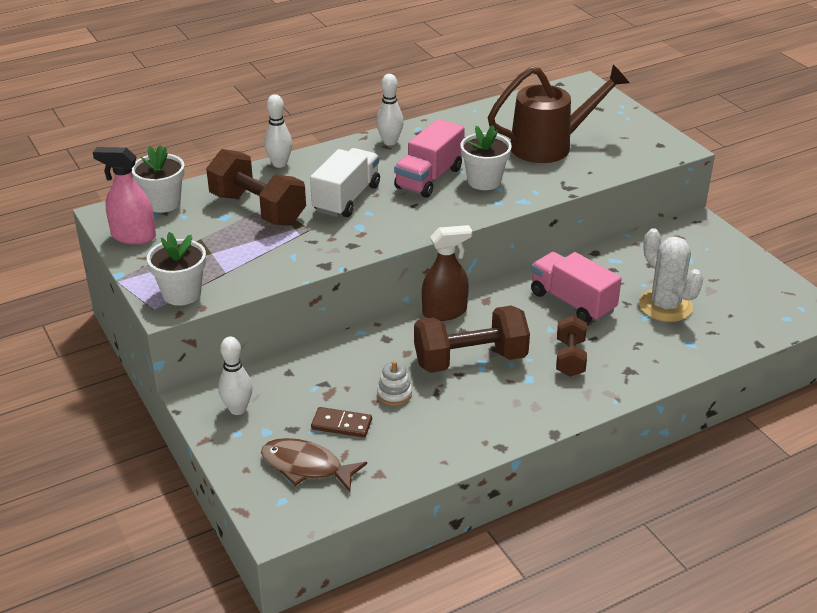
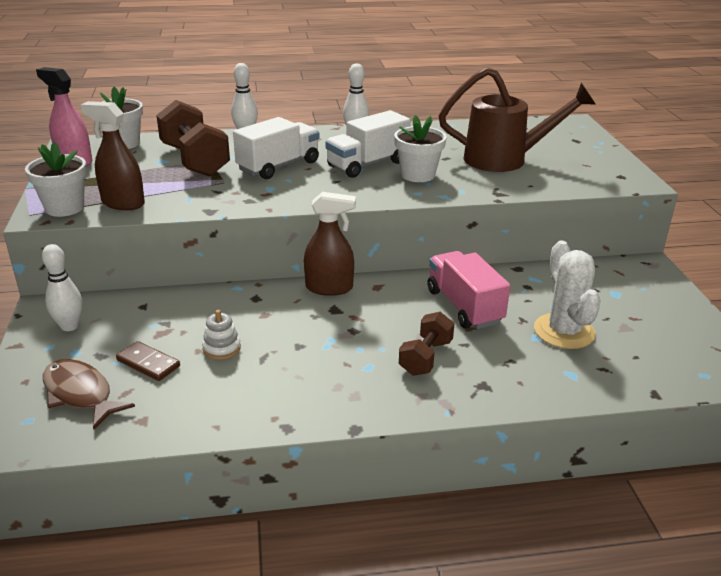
camera: 20 degrees right, 5 degrees down
(234, 275) = (123, 203): none -> brown spray bottle
(429, 178) = (367, 164): pink truck -> white truck
(470, 360) = (320, 335): brown dumbbell -> none

